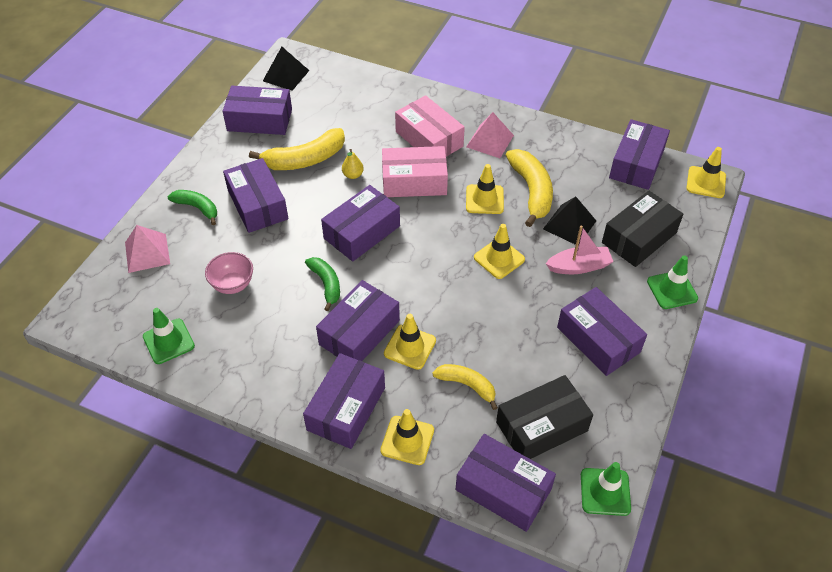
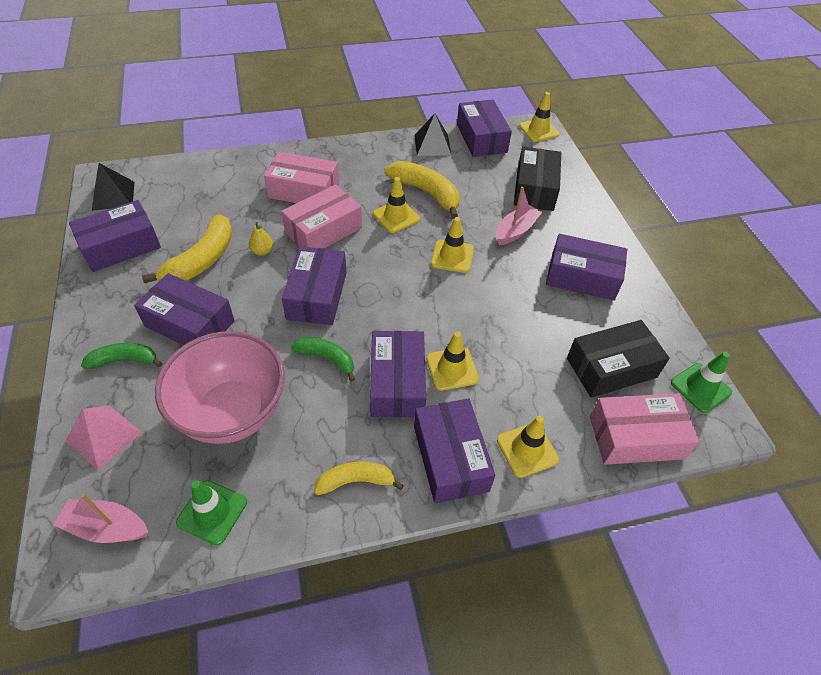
camera: 40 degrees left, 0 degrees up
(106, 311) = (107, 527): none -> pink boat
(233, 285) = (232, 412): pink bowl -> pink bowl, size x2.09
(467, 385) = (527, 371): yellow banana -> yellow banana (356, 481)
(490, 141) = (357, 170): pink pyramid -> none
(503, 489) = (636, 437): purple box -> pink box
(541, 426) = (611, 367): black box -> black box turned 45 degrees clockwise
(569, 225) = (478, 204): black pyramid -> black pyramid (432, 145)
(672, 290) = (592, 214): green traffic cone -> none

